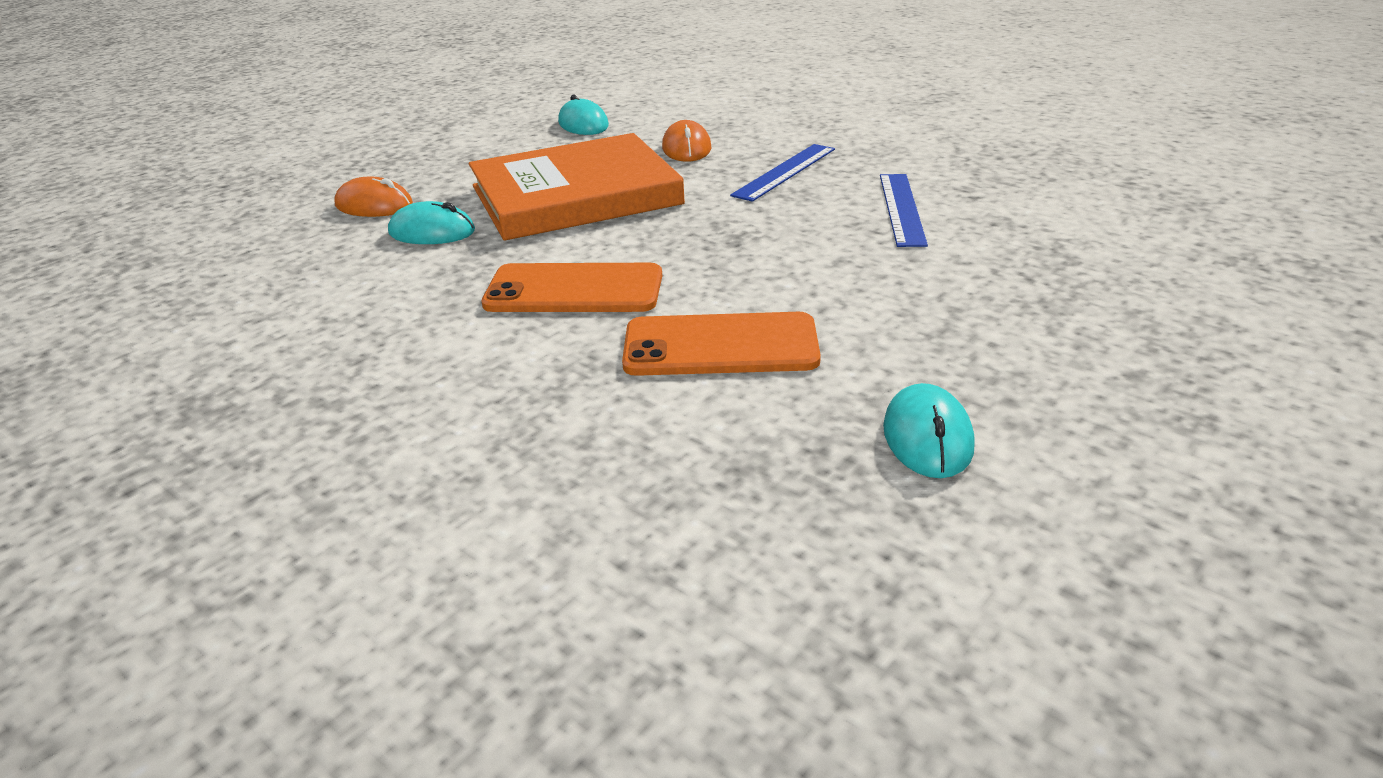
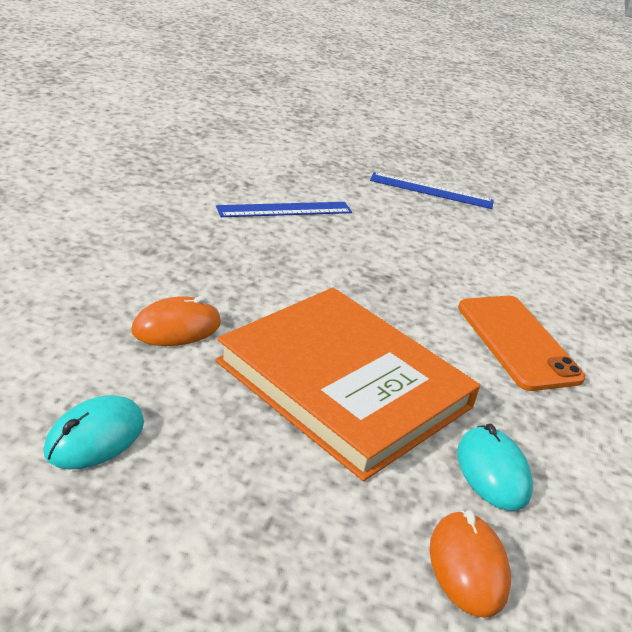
camera: 120 degrees left, 0 degrees up
(720, 346) = (528, 270): orange phone -> none
(785, 172) = (227, 261): blue ruler -> blue ruler (431, 190)
(927, 437) = (545, 210): turquoise mouse -> none

